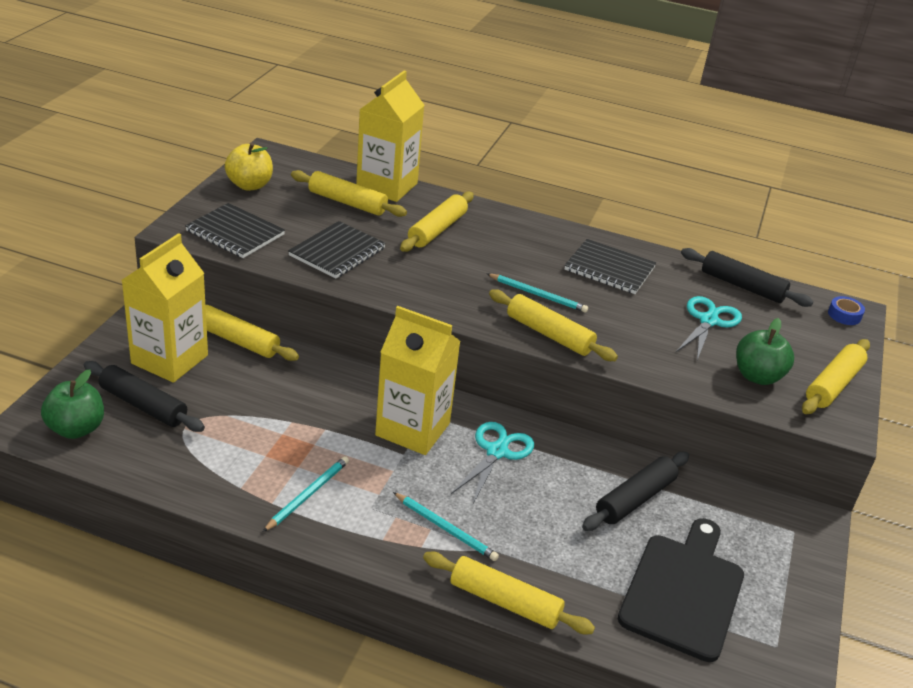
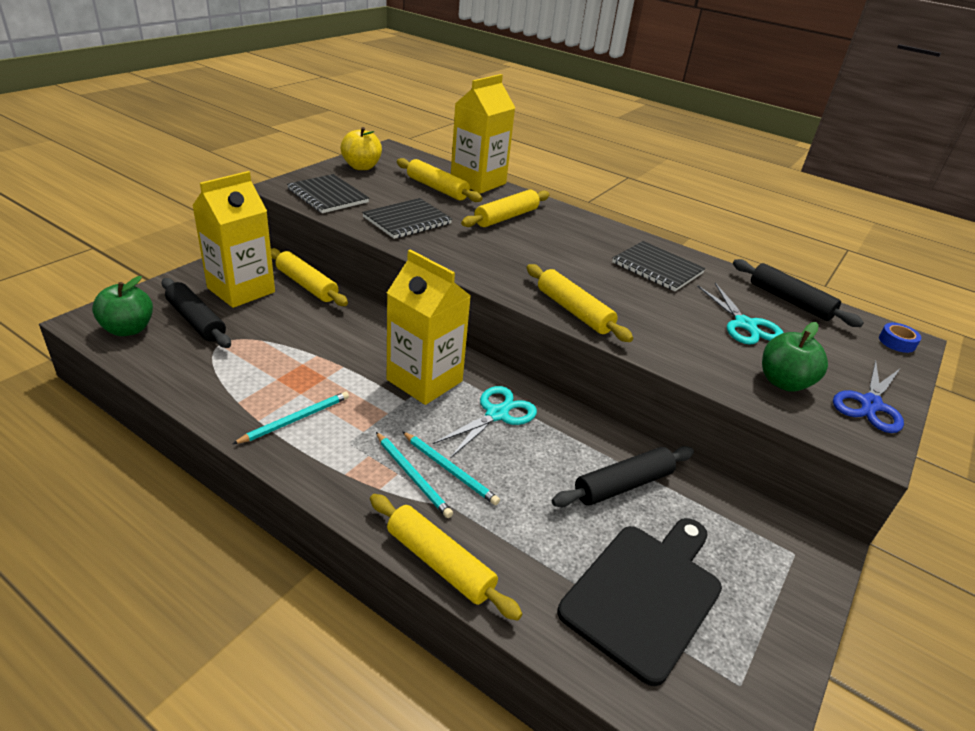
camera: 15 degrees right, 0 degrees up
(538, 295) = (577, 278): turquoise pencil -> turquoise pencil (450, 470)
(709, 321) = (745, 325): turquoise scissors -> turquoise scissors turned 120 degrees clockwise
(833, 385) = (870, 404): yellow rolling pin -> blue scissors

